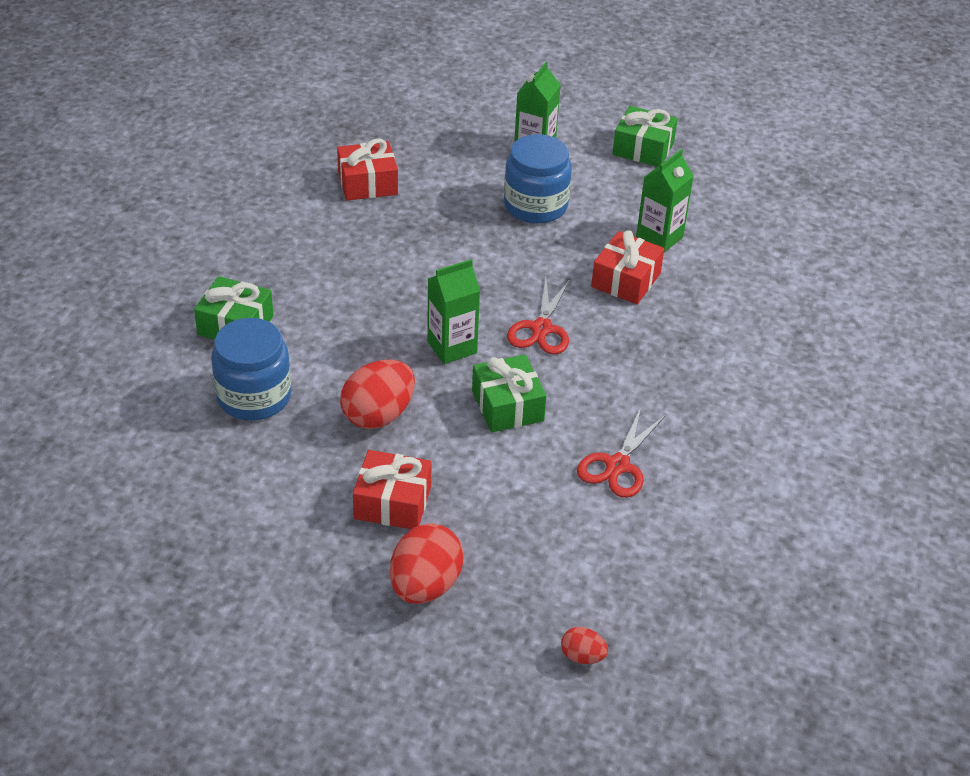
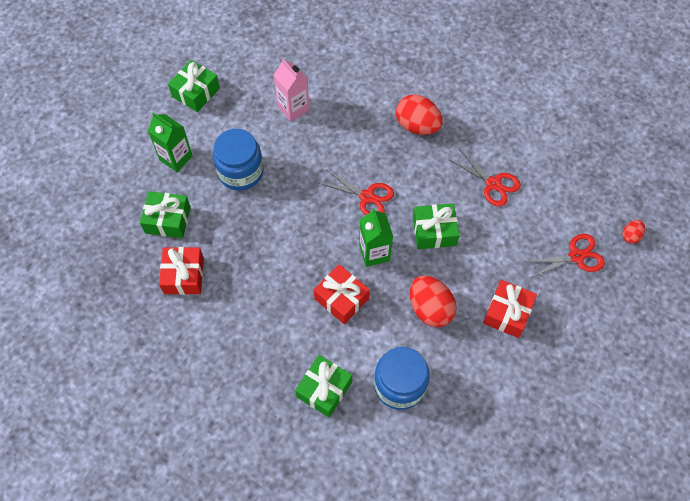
camera: 75 degrees left, 20 degrees up
(425, 585) = (574, 306): red egg -> red egg (417, 126)
(441, 158) = (168, 220): none -> green gift
(518, 582) = (576, 256): none -> red scissors
(626, 280) = (331, 138): red gift -> red gift (341, 298)
(659, 237) = (293, 108): green carton -> pink carton

